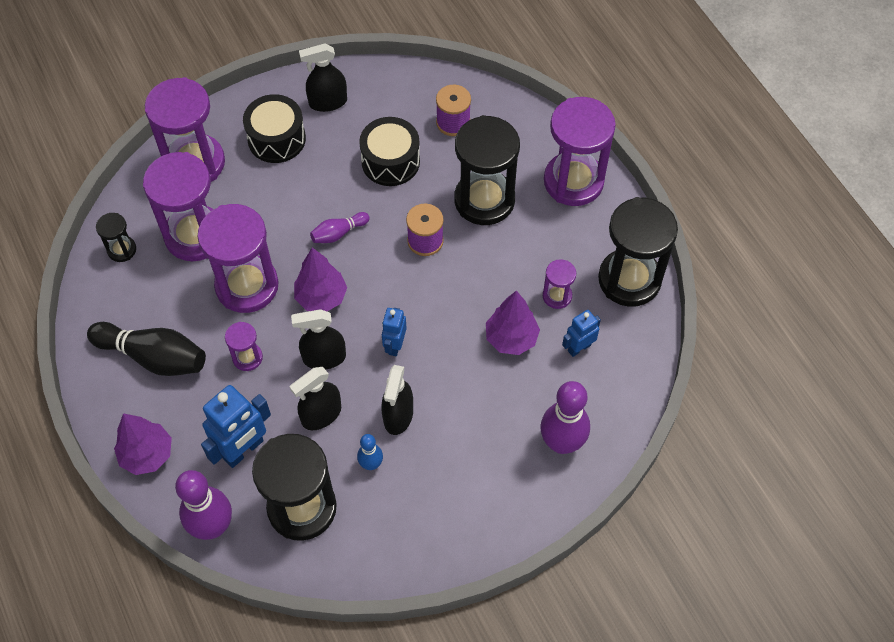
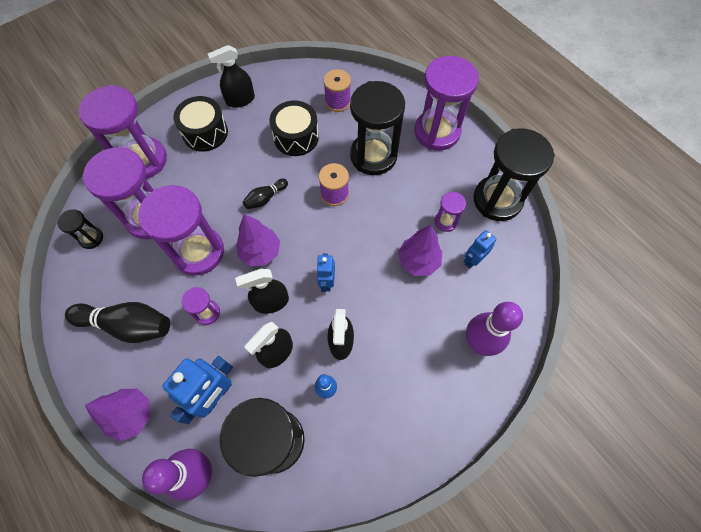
camera: 10 degrees left, 5 degrees up
(338, 233) = (265, 198): purple bowling pin -> black bowling pin

